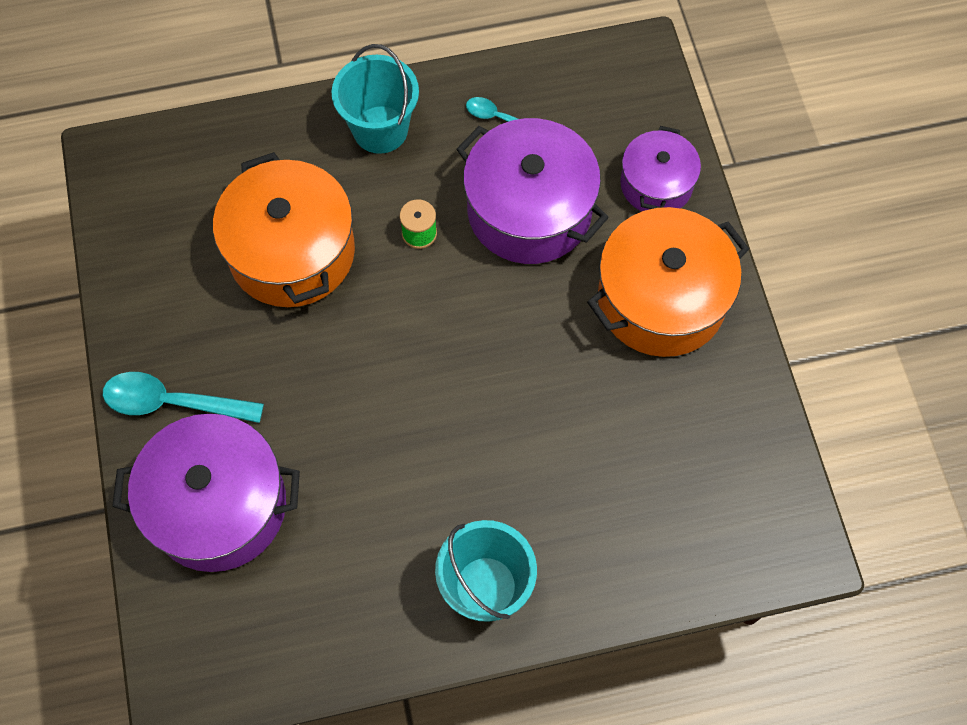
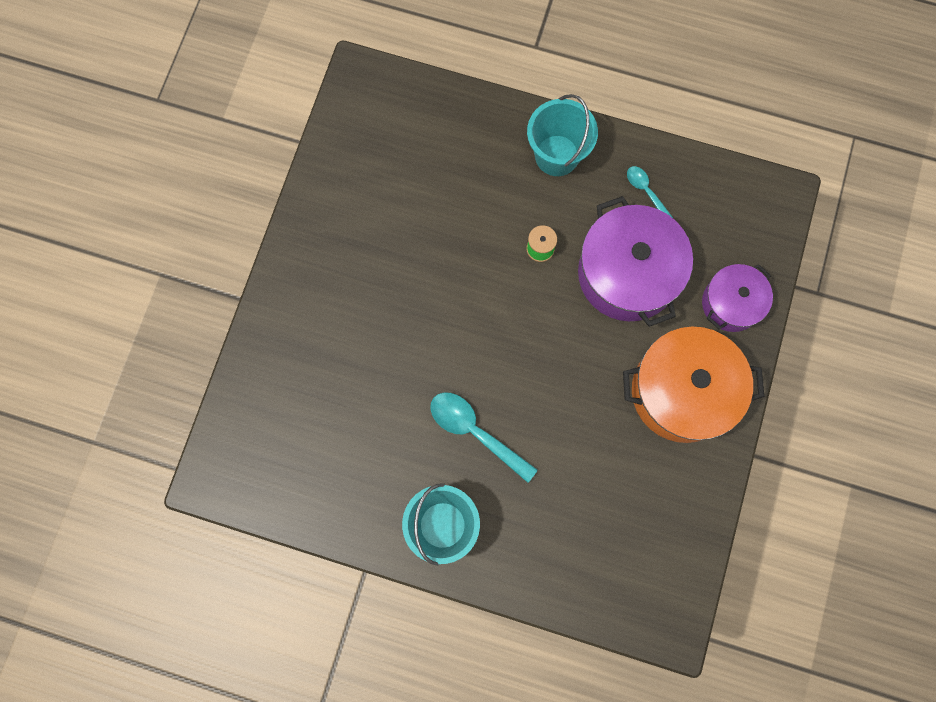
camera: 30 degrees right, 10 degrees up
(173, 402) = (309, 280): turquoise spoon -> turquoise spoon (475, 432)
(218, 505) = (301, 369): purple pot -> none
(292, 252) = (445, 215): orange pot -> none

